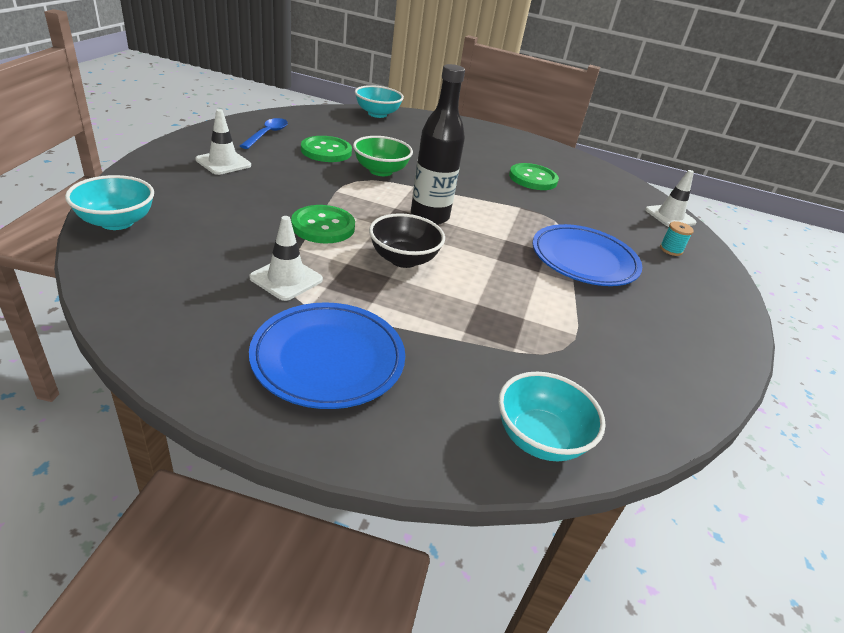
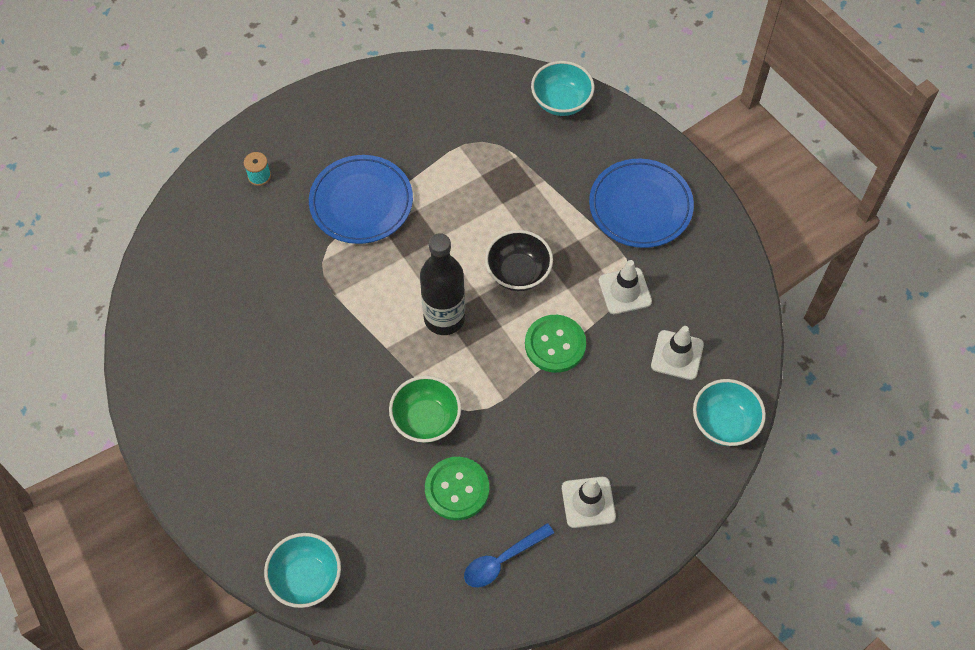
camera: 135 degrees left, 25 degrees up
(533, 179) = (259, 335): green button -> none
(670, 216) = (186, 213): white traffic cone -> white traffic cone (677, 355)

